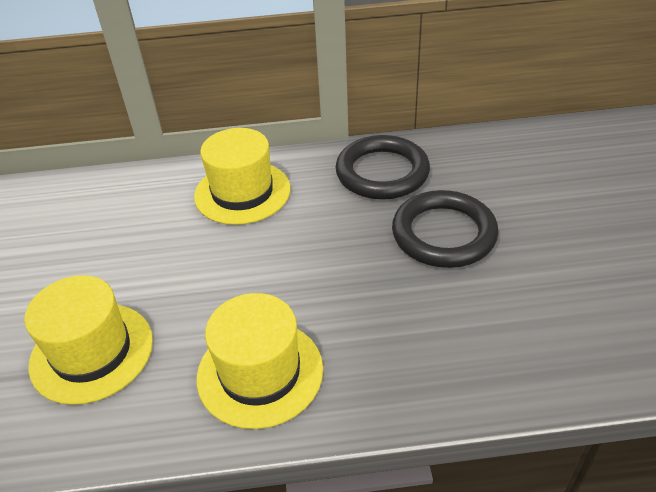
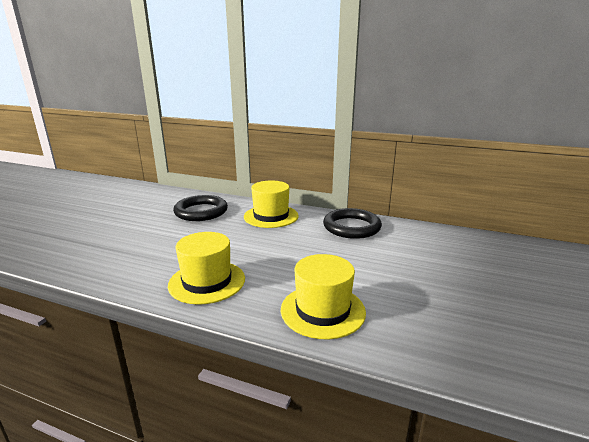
camera: 25 degrees right, 20 degrees down
(92, 352) = (144, 250): yellow hat -> yellow hat (322, 310)
(443, 234) = (363, 259): black ring -> black ring (201, 211)

